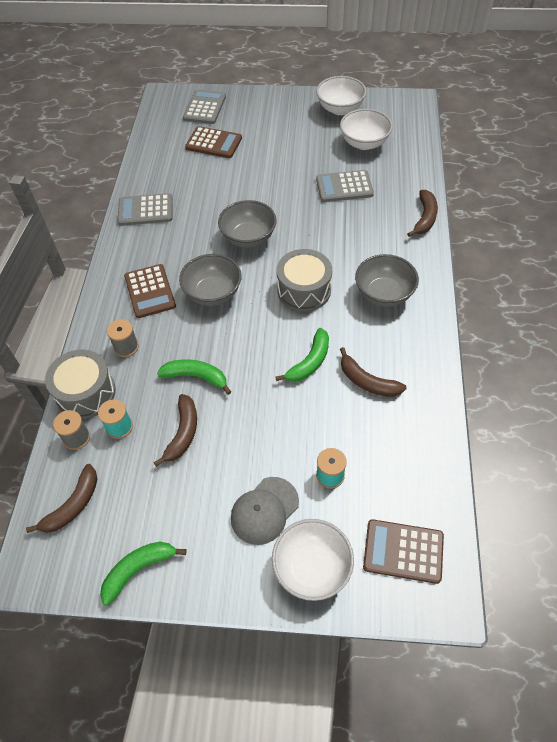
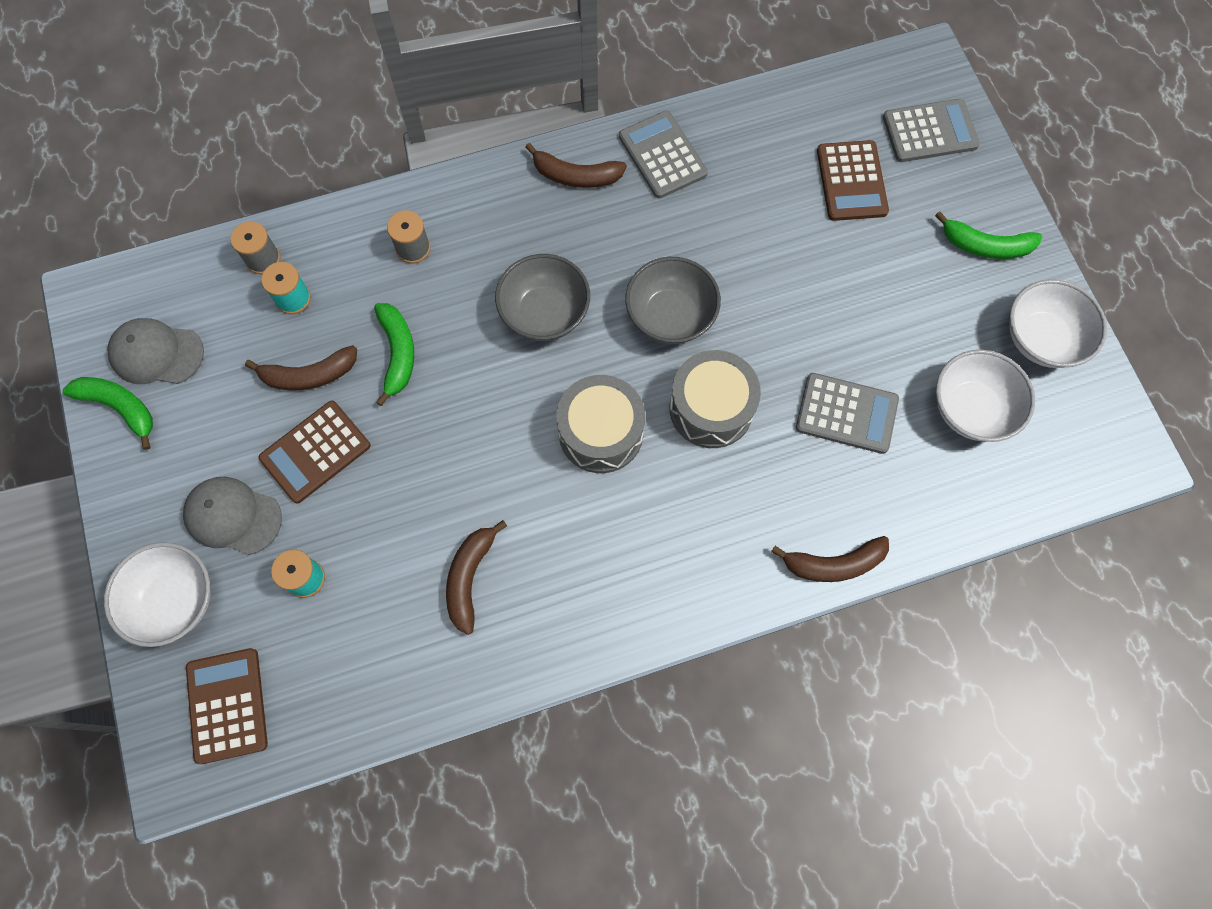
camera: 65 degrees right, 15 degrees up
(73, 505) = (176, 300): brown banana -> brown banana (576, 176)
(86, 393) = (328, 236): grey drum -> grey drum (711, 408)
(108, 530) = (156, 353): none -> grey cap
(150, 291) = (515, 232): brown calculator -> brown calculator (315, 452)
(309, 362) = (474, 488): green banana -> green banana (985, 245)
(344, 187) = (846, 413): grey calculator -> grey calculator turned 135 degrees clockwise
(384, 294) = (640, 550): grey bowl -> none

